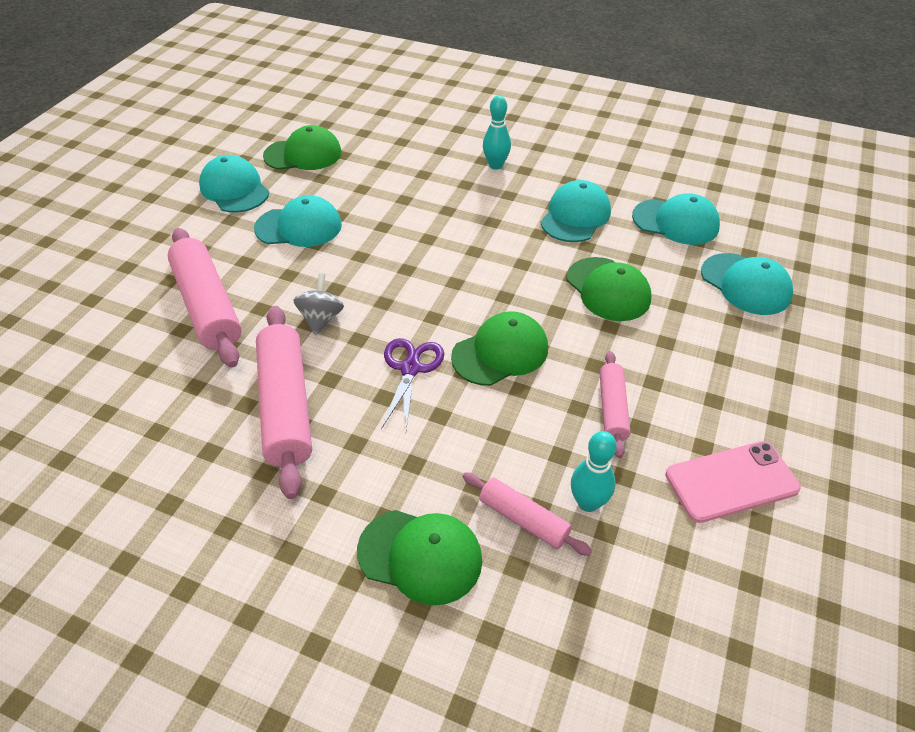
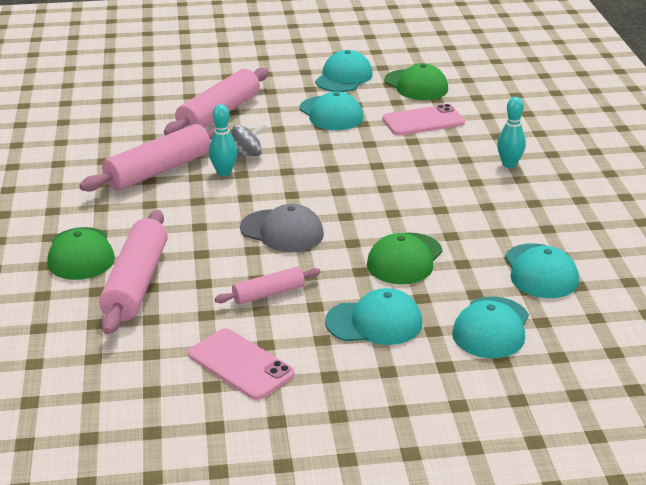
camera: 60 degrees right, 15 degrees down
(374, 178) = (423, 121): none -> pink phone
(410, 369) = (231, 202): purple scissors -> none
(500, 352) = (282, 231): green cap -> grey cap
(523, 519) = (136, 283): pink rolling pin -> pink rolling pin, size x1.83
(575, 216) = (485, 220): turquoise cap -> turquoise cap (374, 322)
(588, 503) = (170, 305): turquoise bowling pin -> turquoise bowling pin (224, 172)

